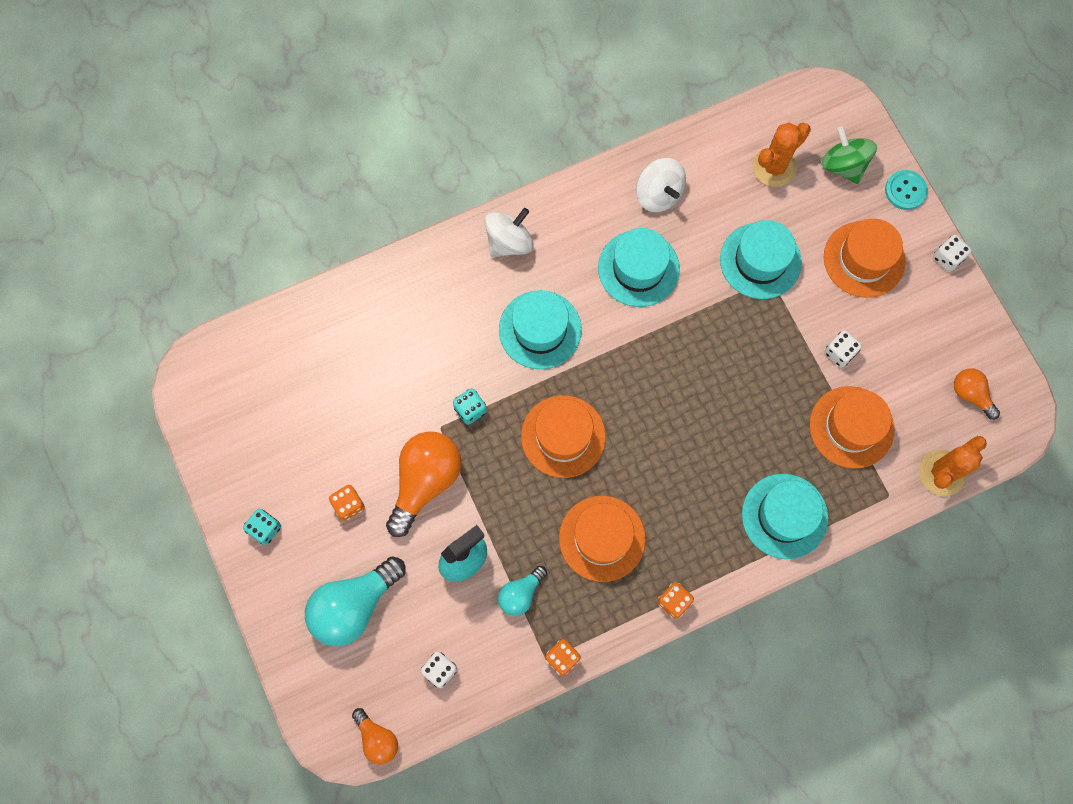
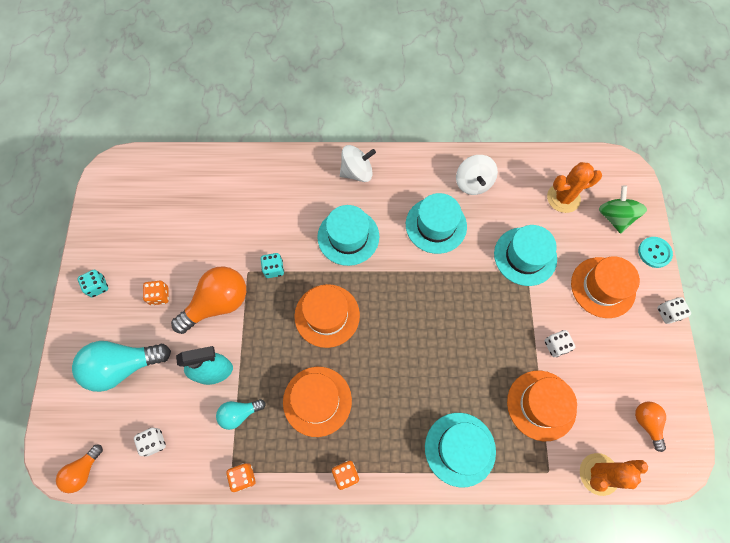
camera: 25 degrees right, 5 degrees down
(377, 738) = (83, 471): orange light bulb -> orange light bulb turned 45 degrees clockwise

